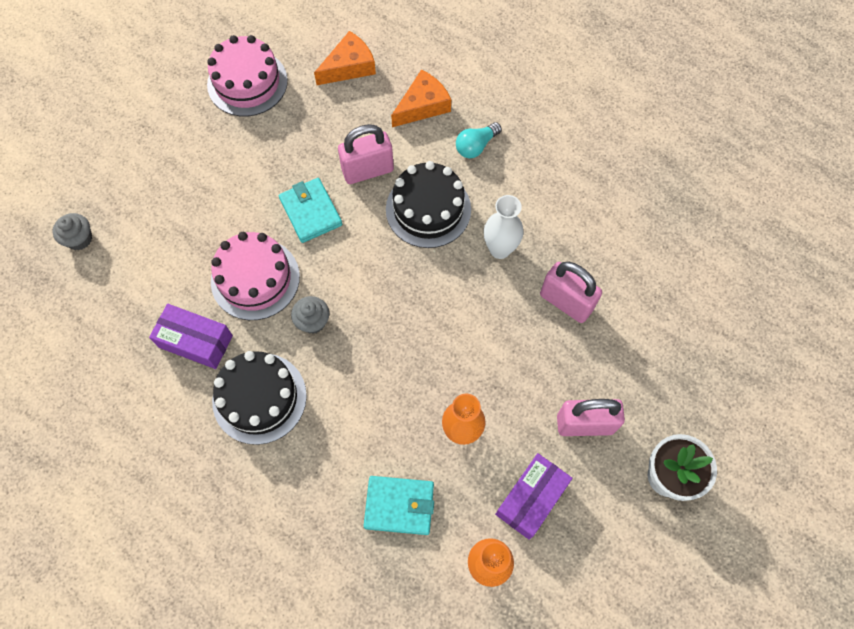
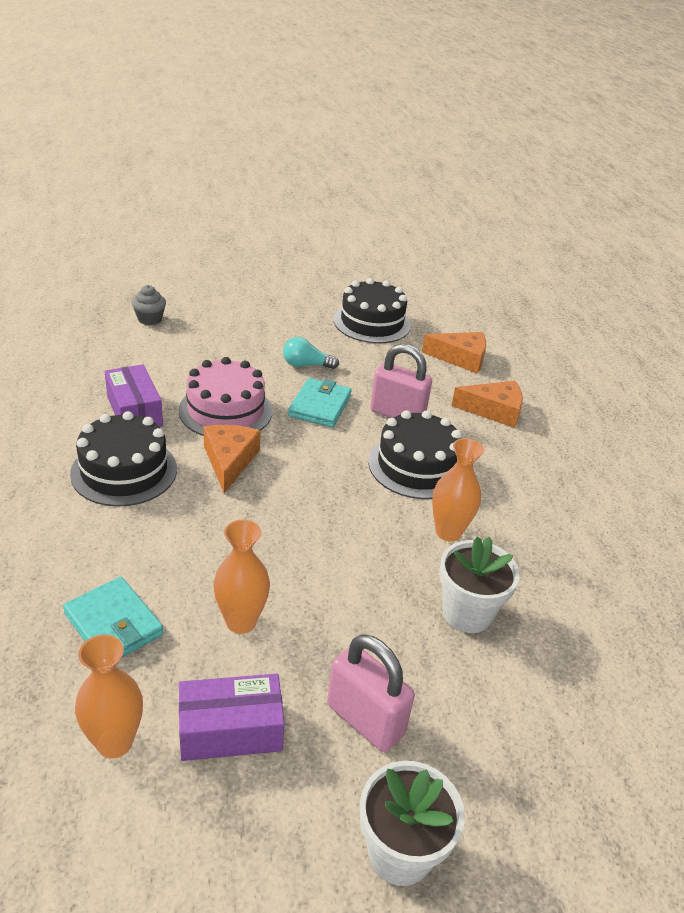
camera: 40 degrees right, 30 degrees down
(247, 83) = (372, 323): pink cake -> black cake
(313, 321) = (229, 461): grey cupcake -> orange cheese
(476, 146) = (511, 459): turquoise light bulb -> turquoise light bulb (306, 365)
(500, 249) = (448, 532): white vase -> orange vase
(566, 302) = (467, 613): pink padlock -> white flower pot

